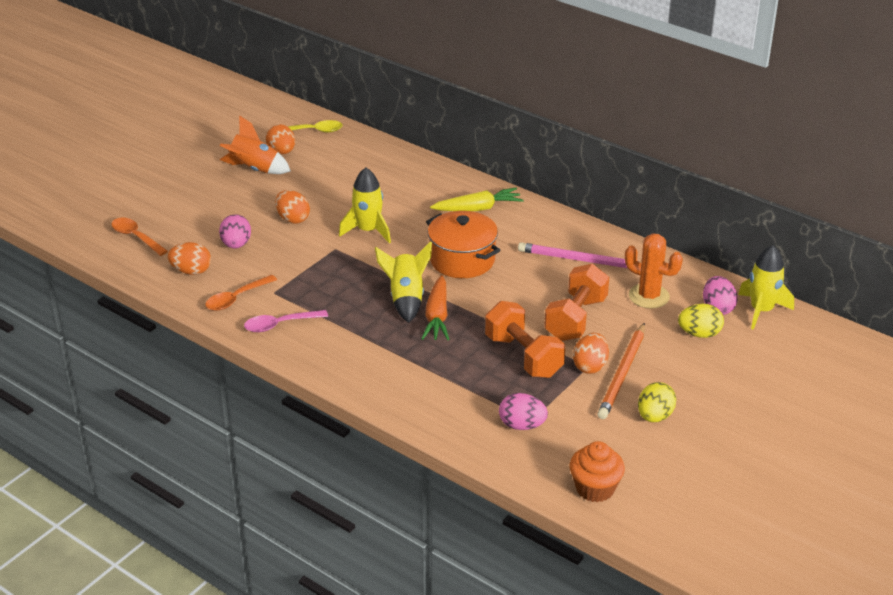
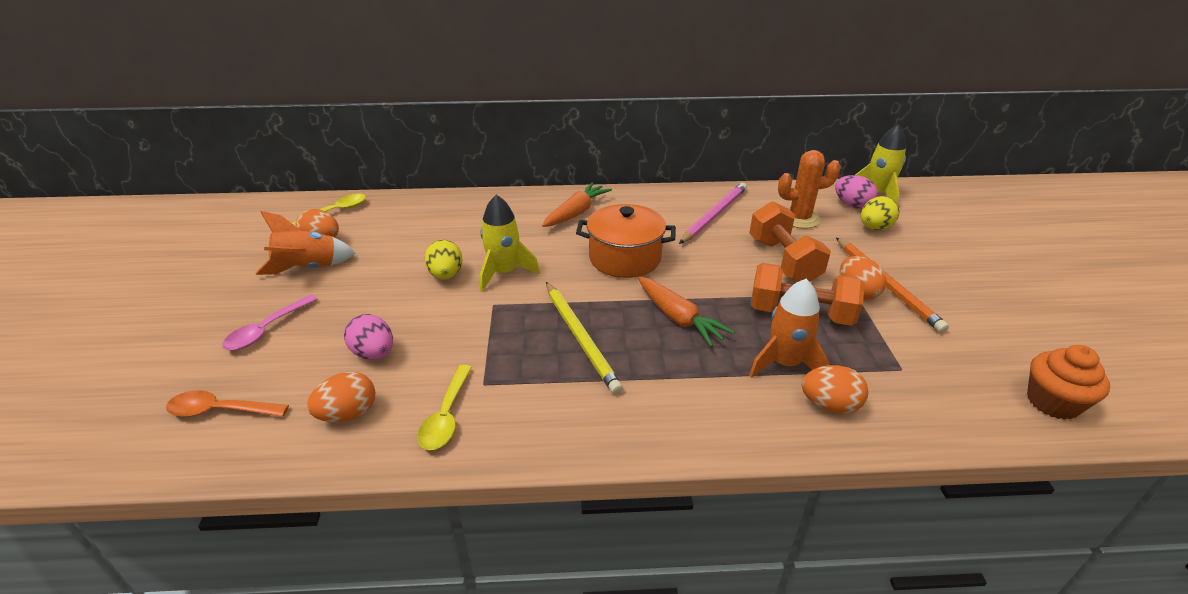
camera: 40 degrees left, 0 degrees up
(236, 298) = (446, 416): orange spoon -> yellow spoon
(280, 325) = (537, 418): pink spoon -> pink spoon (266, 330)
(293, 219) = (410, 297): orange egg -> orange egg (829, 405)
(360, 296) = (580, 338): none -> yellow pencil
(406, 299) = (627, 317): yellow rocket -> none
(460, 376) = (784, 363): none -> orange rocket
(478, 208) = (576, 212): yellow carrot -> orange carrot
(522, 425) = (905, 379): pink egg -> none
(582, 260) = (714, 215): pink pencil -> pink pencil turned 150 degrees clockwise
(654, 416) = (965, 307): yellow egg -> yellow egg (446, 275)

